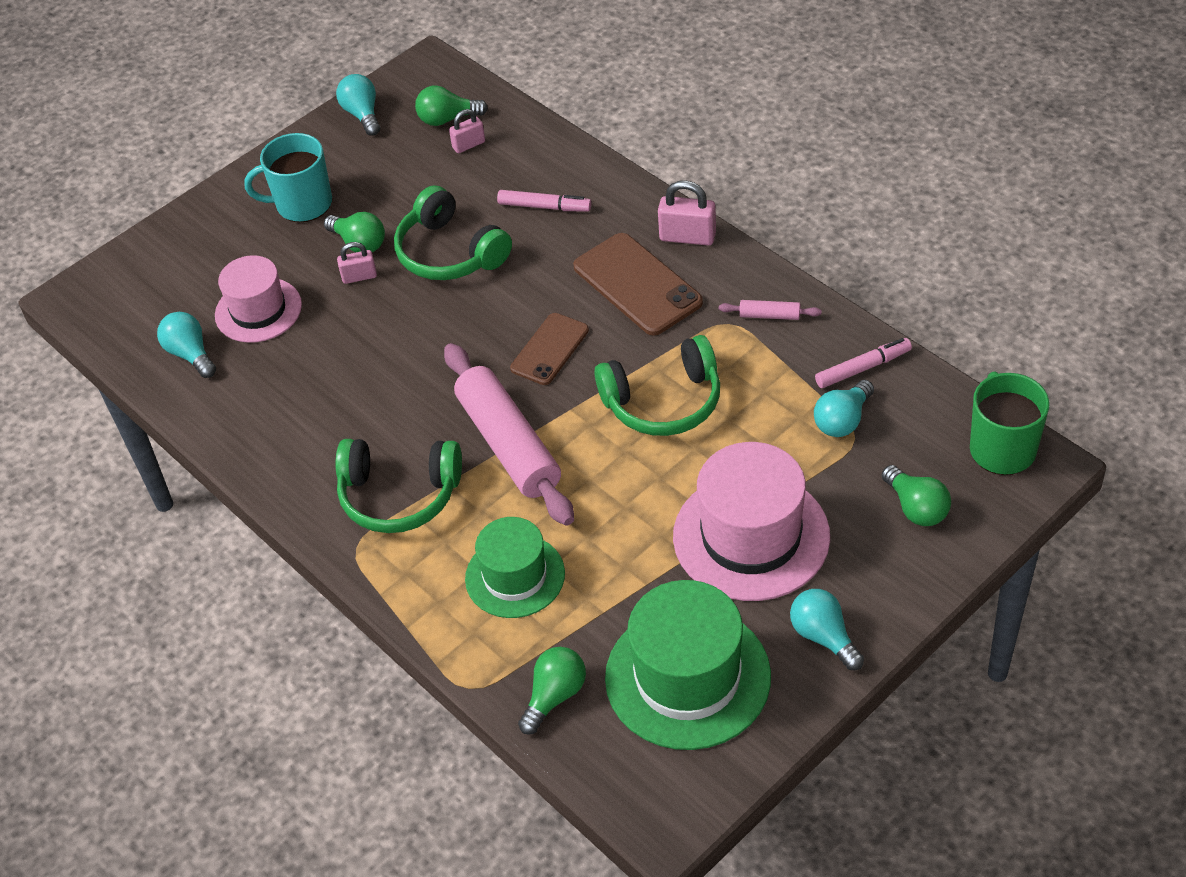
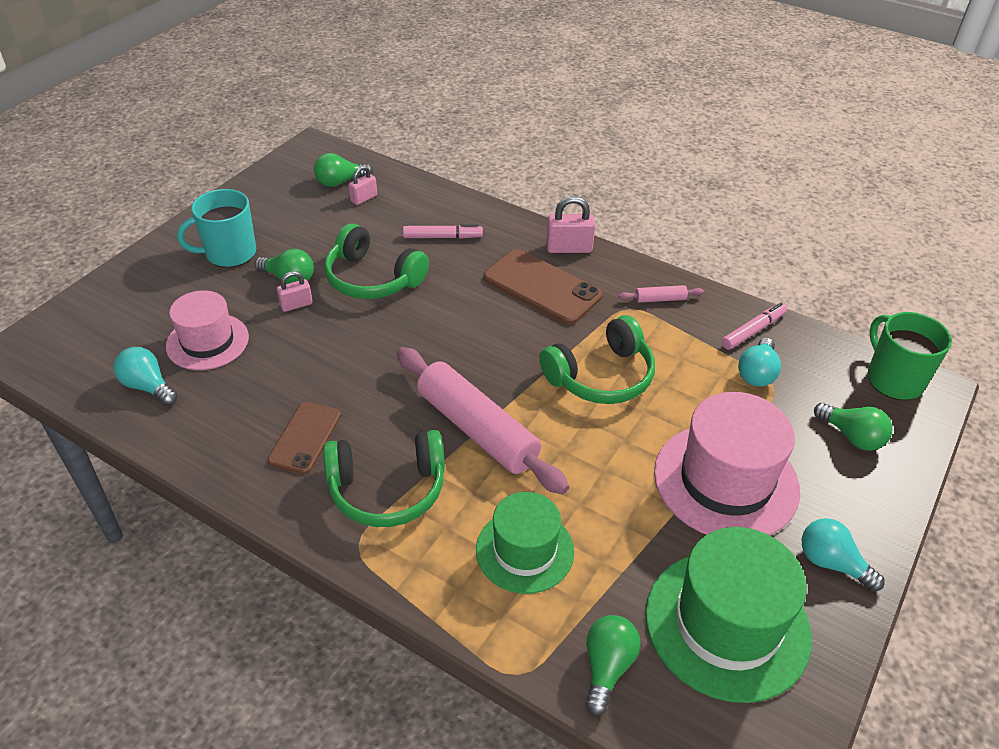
camera: 20 degrees left, 5 degrees down
(362, 114) = (266, 184): turquoise light bulb -> none
(550, 349) = (486, 345): brown phone -> brown phone (305, 437)

